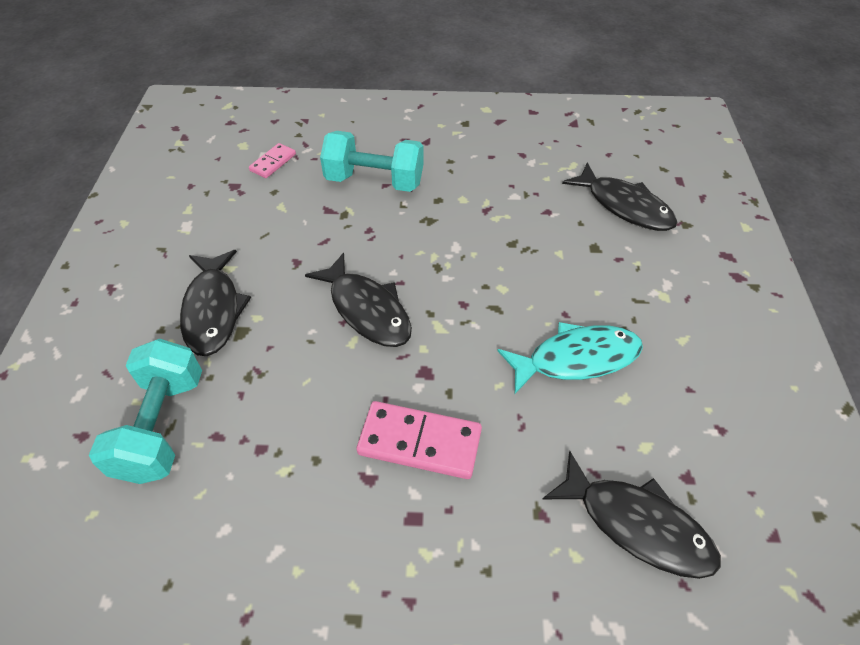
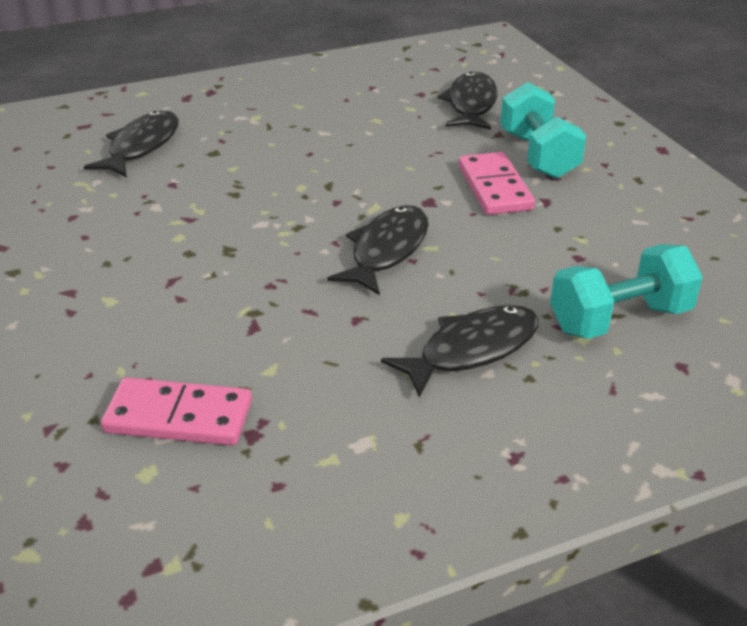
camera: 115 degrees left, 15 degrees down
(273, 162) = (179, 416): pink domino -> pink domino, size x1.77
(374, 181) = (177, 308): turquoise dumbbell -> turquoise dumbbell (538, 155)
(576, 359) = (355, 141): turquoise fish -> none

